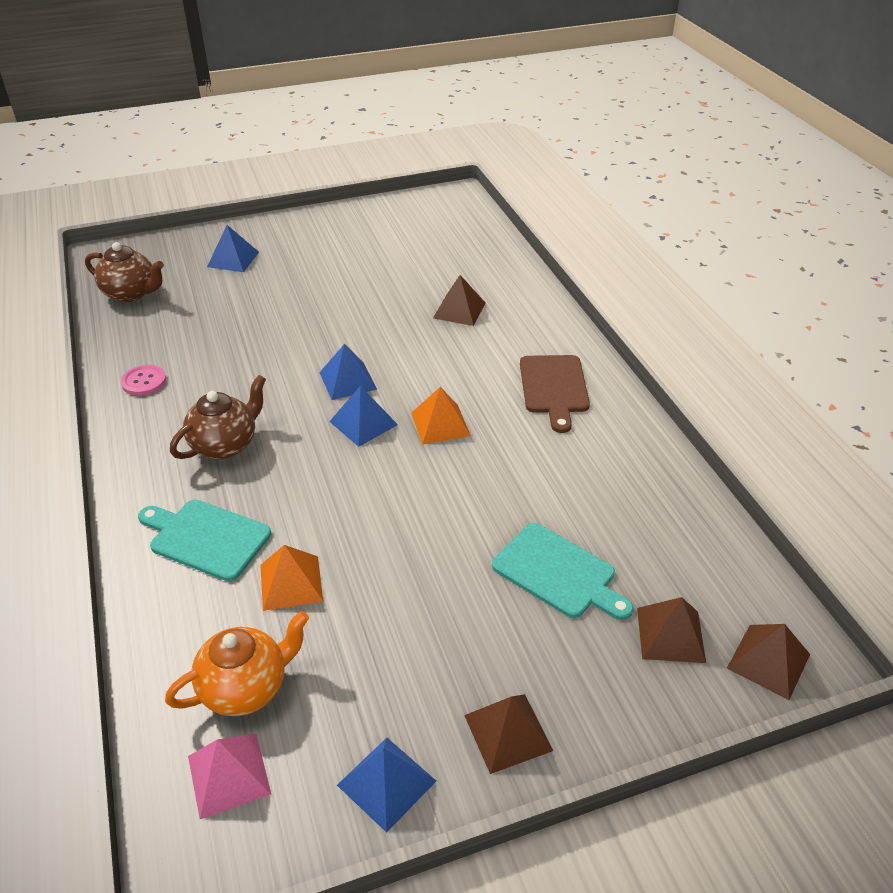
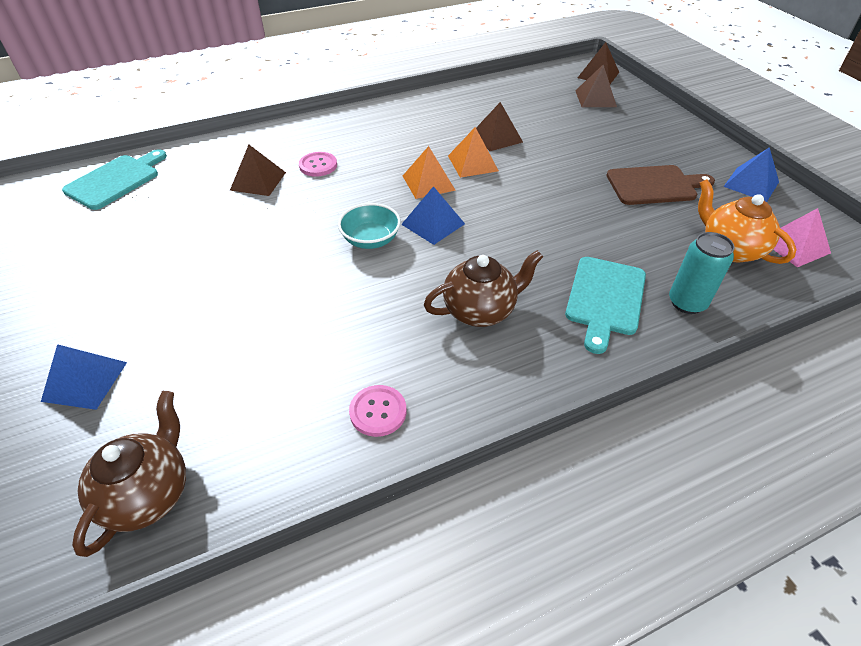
camera: 95 degrees left, 5 degrees up
(174, 608) = (687, 303): none -> turquoise can
(225, 445) = (480, 310): brown teapot -> brown teapot turned 120 degrees clockwise
(291, 583) = (629, 241): orange pyramid -> orange pyramid (473, 163)
(347, 380) = (371, 240): blue pyramid -> turquoise bowl
(484, 346) = (318, 165): none -> pink button
(507, 732) = (691, 146): brown pyramid -> brown pyramid (496, 137)
(554, 387) = (377, 132): brown cutting board -> brown cutting board (654, 185)
(558, 573) = (566, 131): turquoise cutting board -> turquoise cutting board (116, 180)

